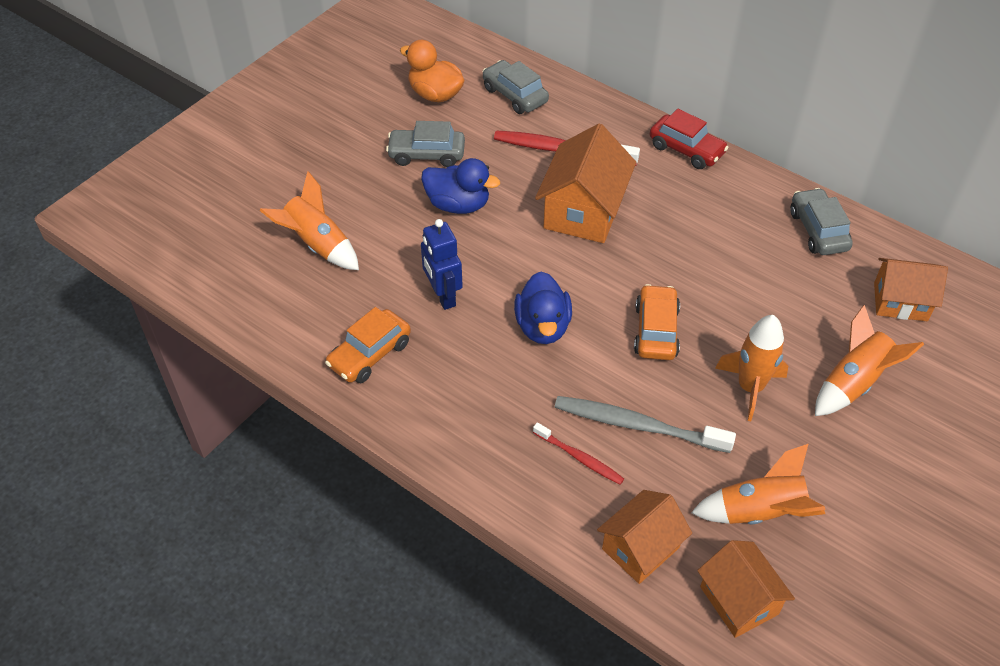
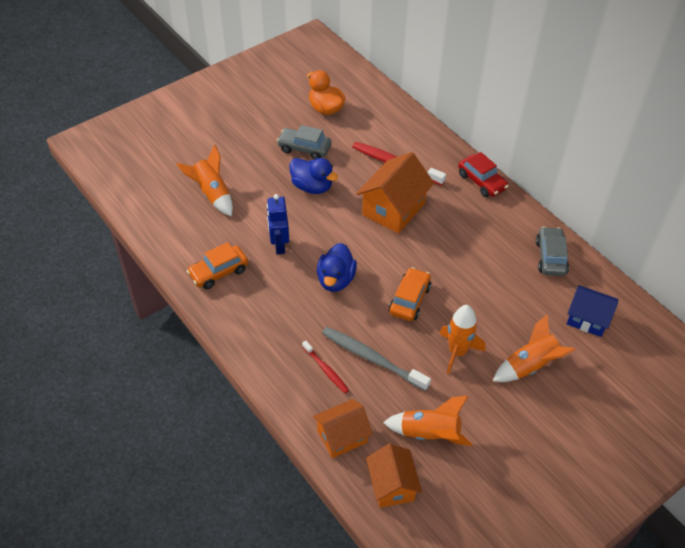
camera: 15 degrees right, 0 degrees up
(515, 95) = (379, 120): grey car -> none
(900, 302) = (587, 319): orange house -> blue house

